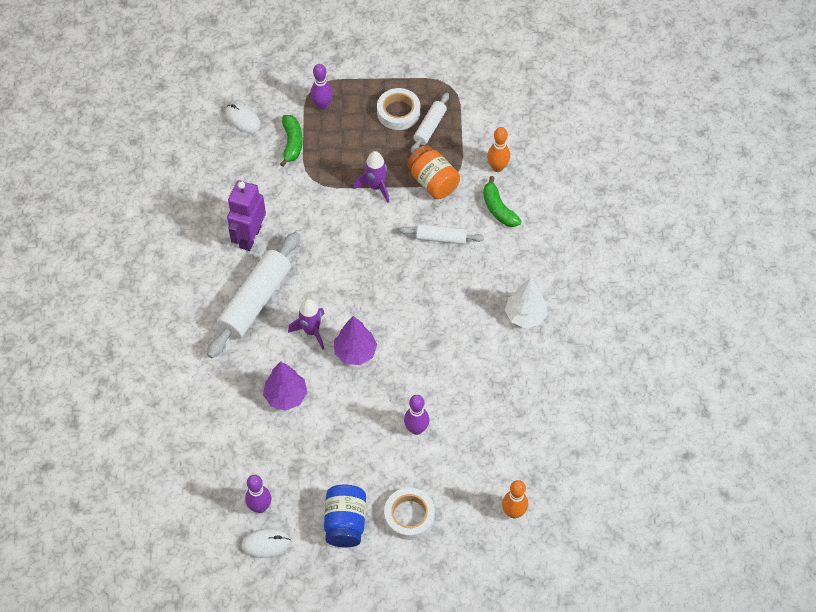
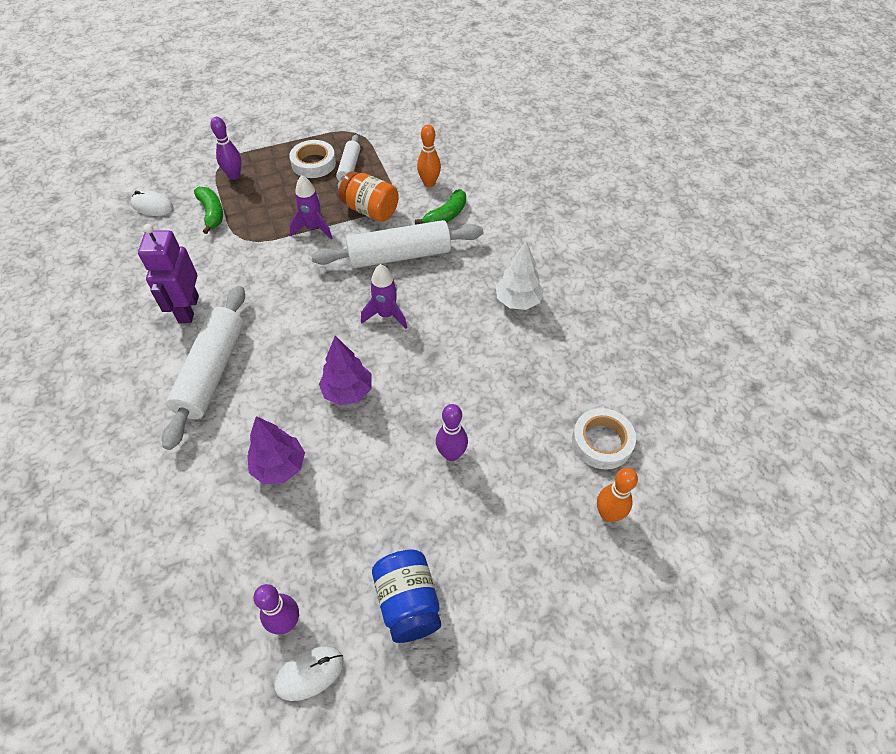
camera: 20 degrees left, 5 degrees down
(311, 331) = (288, 384): purple rocket -> purple rocket (386, 315)
(409, 516) = (486, 563): white tape -> white tape (601, 442)
(441, 238) = (399, 255): white rolling pin -> white rolling pin, size x1.85
(498, 208) = (446, 216): green banana -> green banana turned 90 degrees counterclockwise

